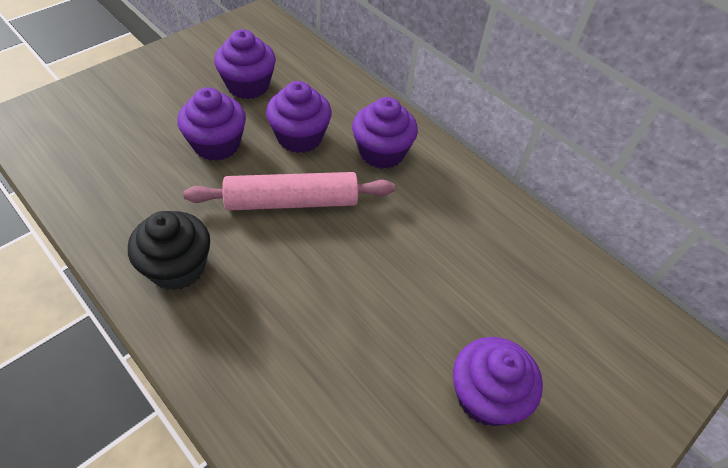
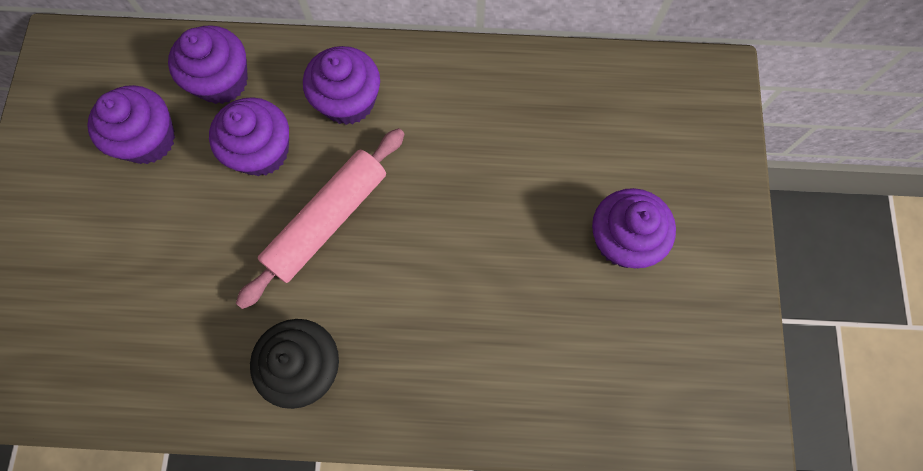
camera: 40 degrees left, 20 degrees up
(217, 144) = (197, 228): purple cupcake -> purple cupcake (222, 81)

